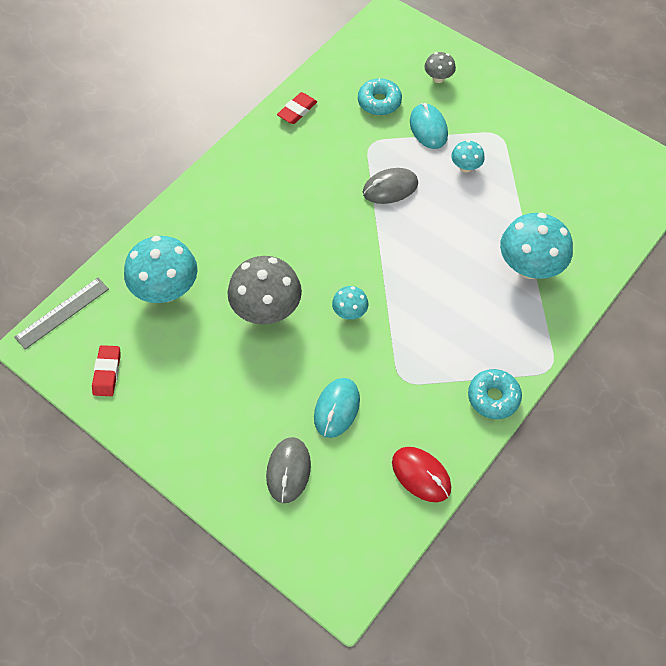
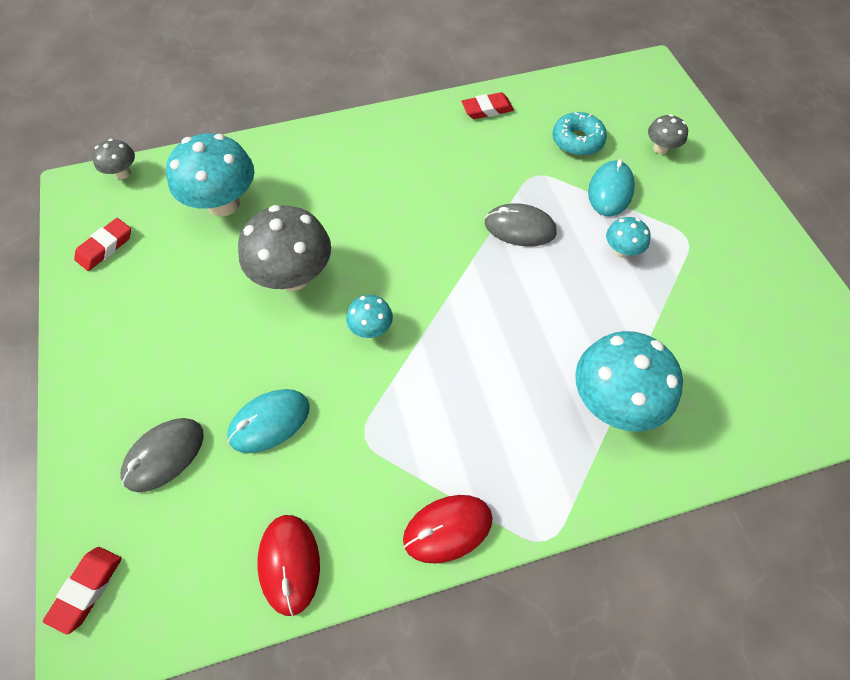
camera: 35 degrees right, 0 degrees up
(62, 313) = (123, 173): grey ruler -> grey mushroom
(315, 570) = (87, 589): none -> red eraser
(493, 397) = (447, 529): turquoise donut -> red mouse

